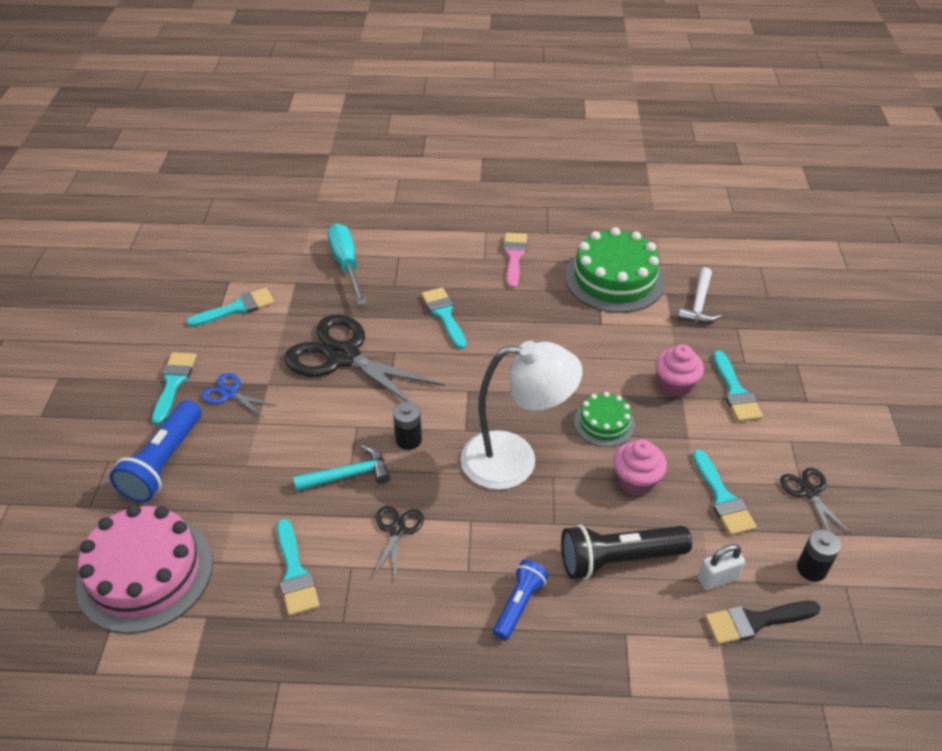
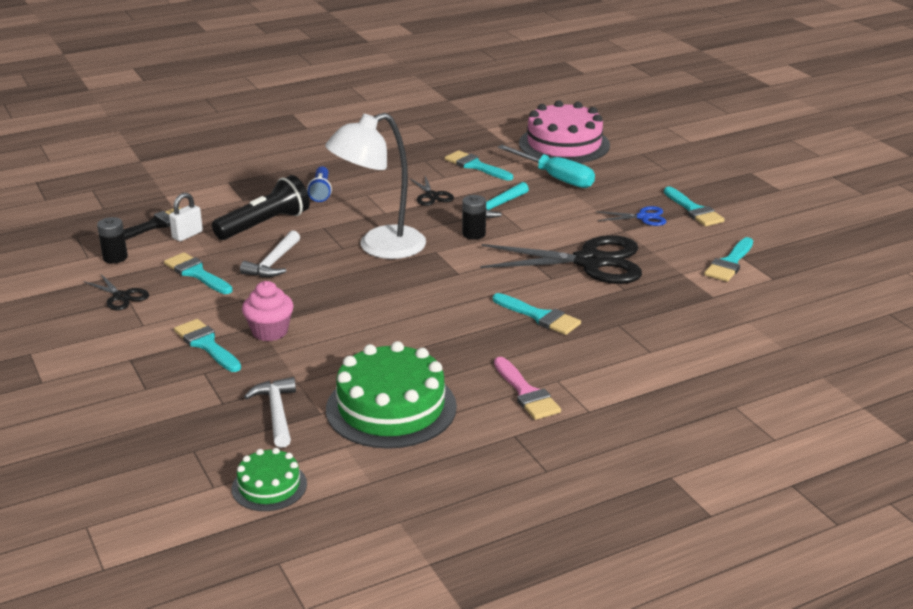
camera: 150 degrees right, 15 degrees down
(163, 463) = (629, 178): blue flashlight -> none
(346, 265) = (689, 326): turquoise screwdriver -> turquoise screwdriver (555, 178)
(604, 423) = (321, 287): green cake -> green cake (269, 486)
(636, 481) = (273, 263): pink cupcake -> white hammer

